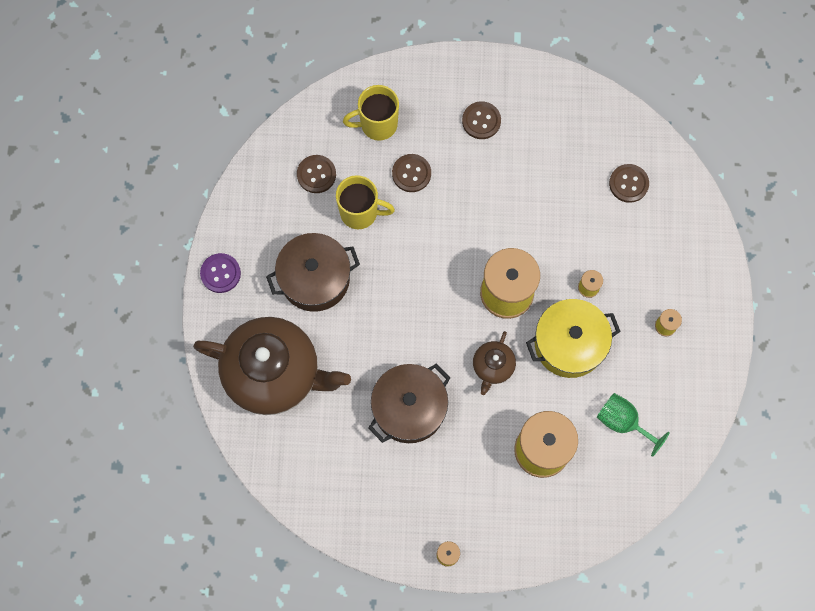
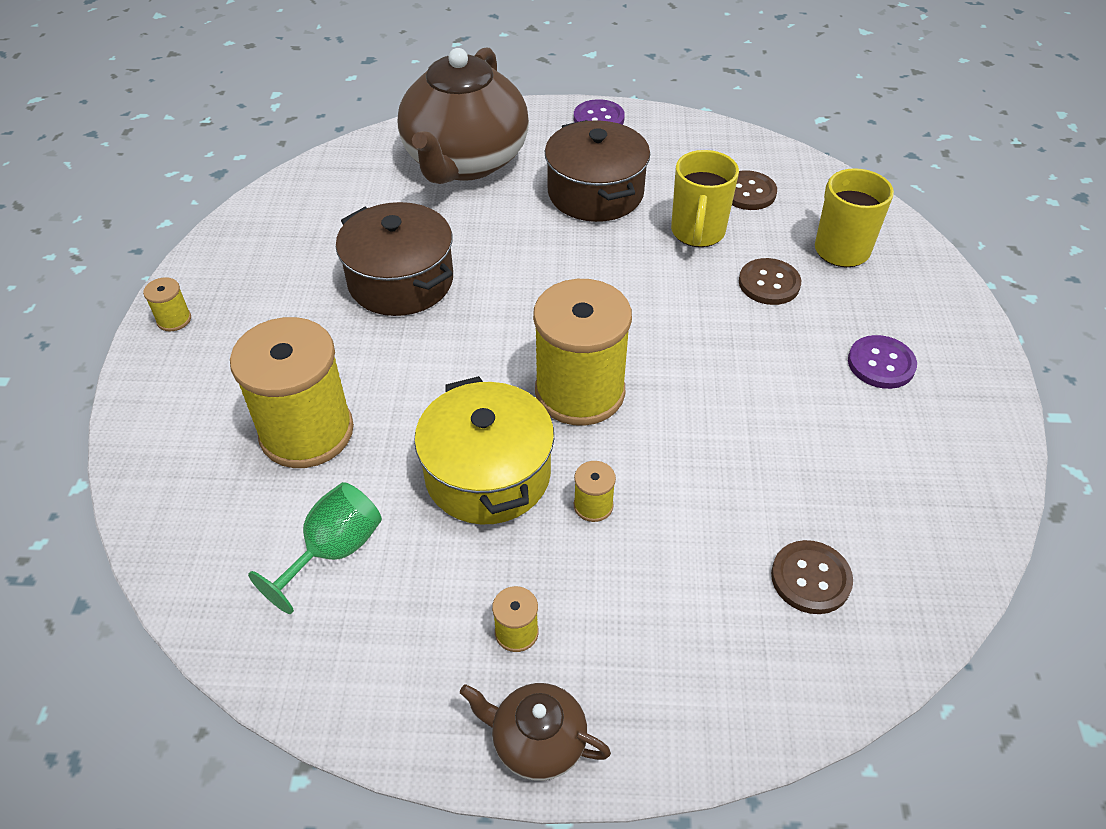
camera: 90 degrees right, 25 degrees down
(481, 121) = (881, 364): brown button -> purple button
(492, 367) = (455, 373): brown teapot -> brown teapot (537, 742)

